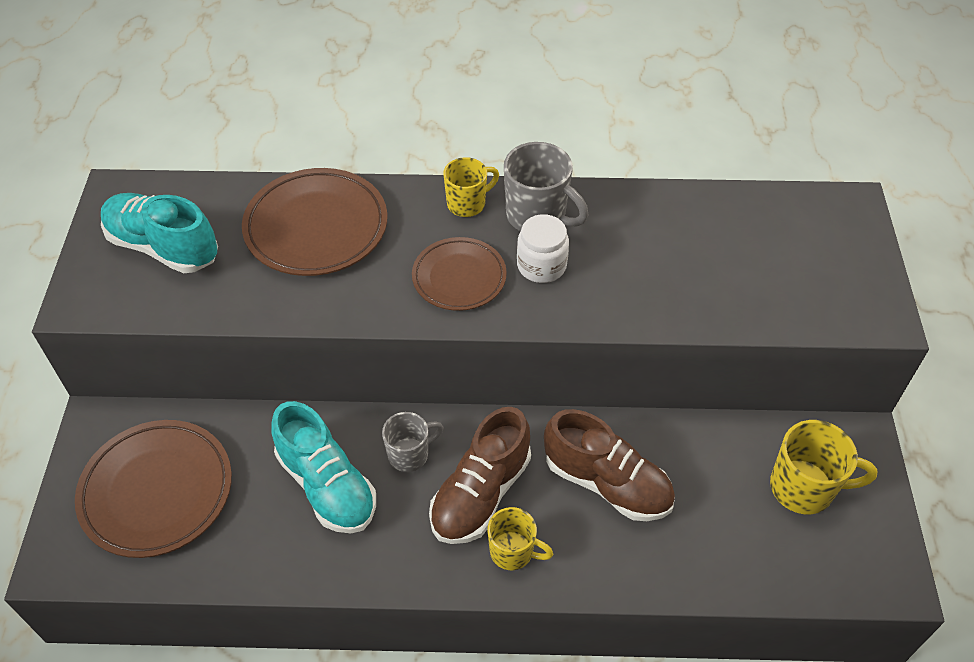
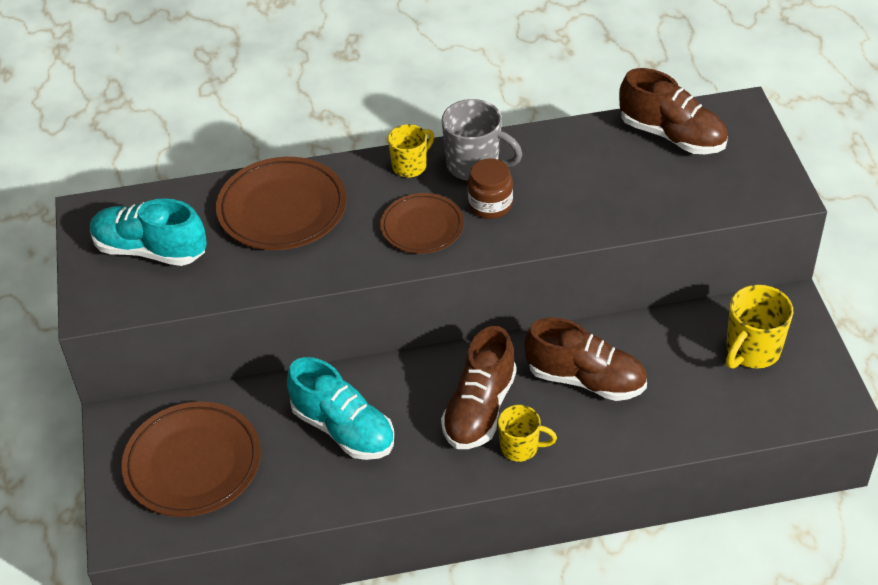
camera: 10 degrees left, 5 degrees down
(410, 454) = (408, 391): grey mug -> none
(541, 265) = (490, 205): white jar -> brown jar
(766, 222) = (672, 135): none -> brown shoe
(804, 488) = (752, 351): yellow mug -> yellow mug turned 135 degrees clockwise

